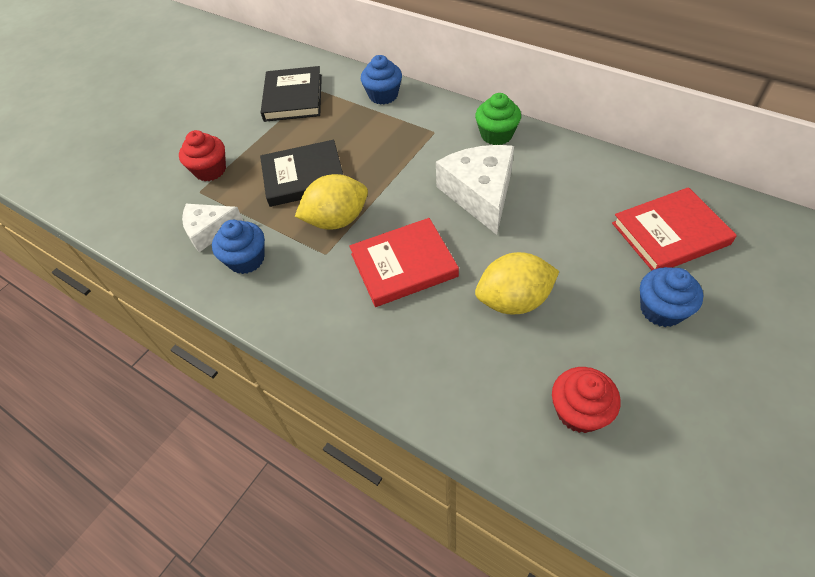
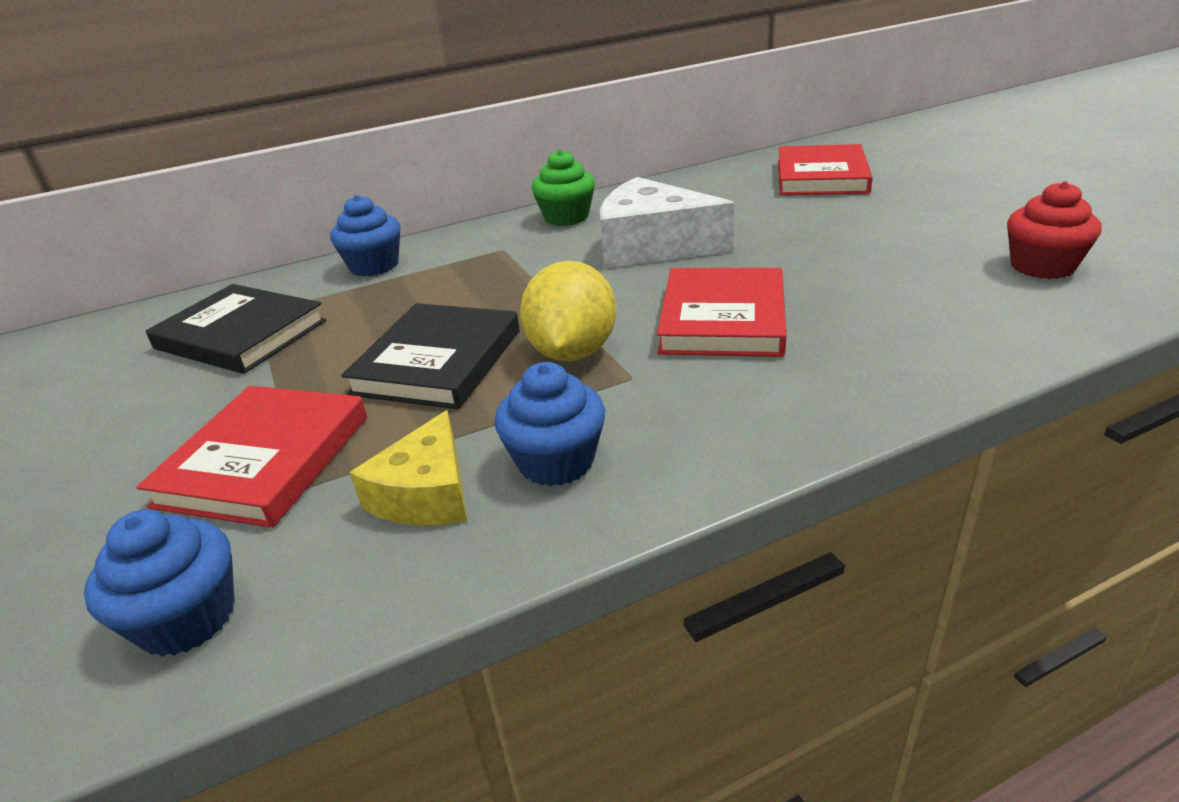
camera: 60 degrees left, 20 degrees down
(209, 230) = (426, 493): white cheese -> yellow cheese
(210, 170) = (264, 460): red cupcake -> red book
(513, 300) = (849, 264): yellow lemon -> none
(661, 310) = (920, 201): blue cupcake -> blue cupcake (187, 618)

